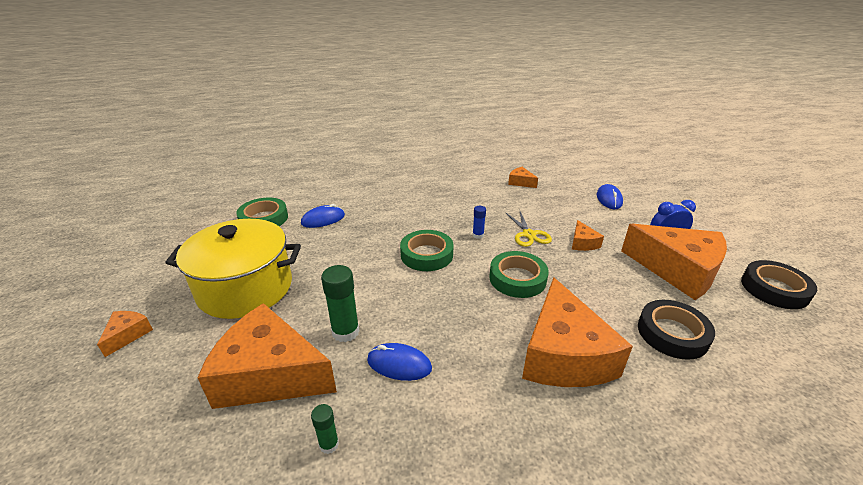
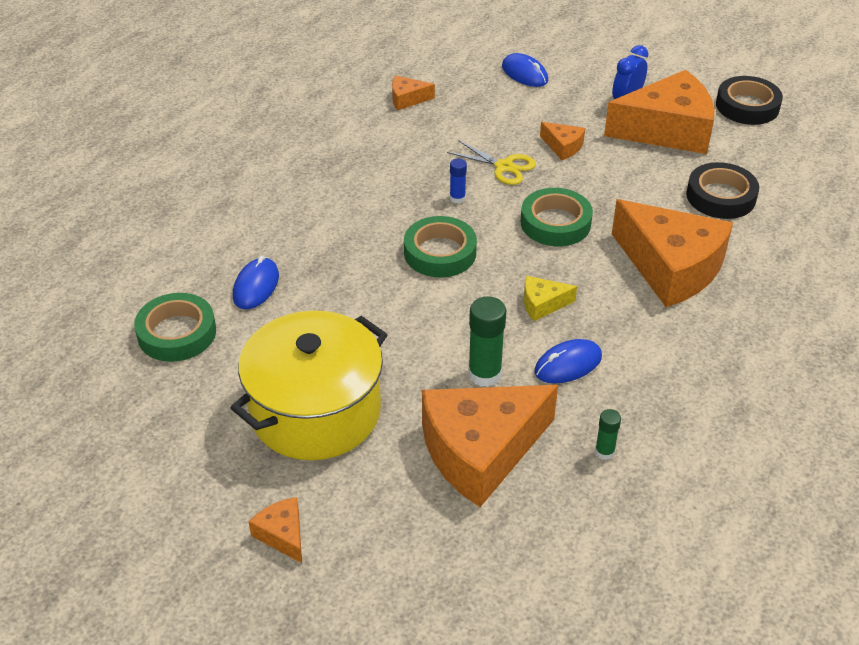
camera: 45 degrees left, 10 degrees up
(440, 317) = (542, 304): none -> yellow cheese

